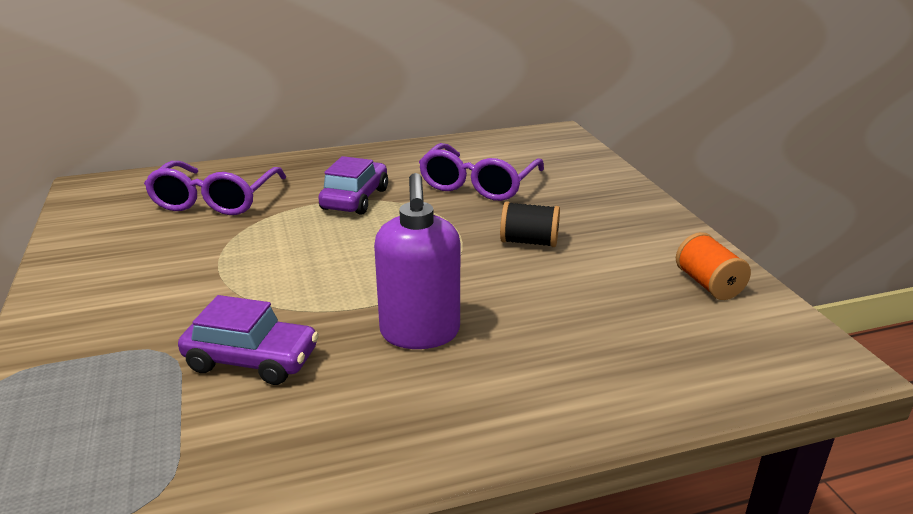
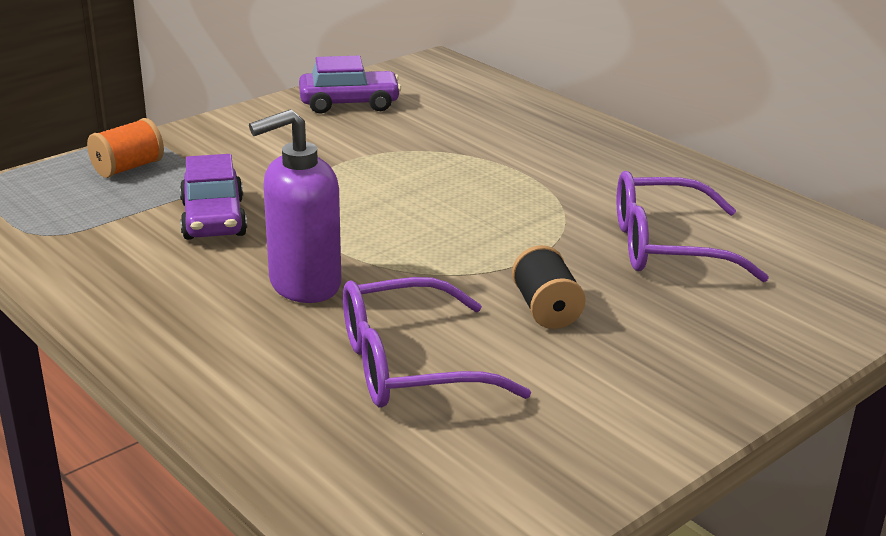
camera: 65 degrees right, 0 degrees up
(216, 200) = (467, 120): purple glasses -> purple glasses (411, 365)
(355, 199) = (543, 184): purple car -> purple car (349, 104)
(708, 284) = (554, 459): orange spool -> orange spool (128, 168)

